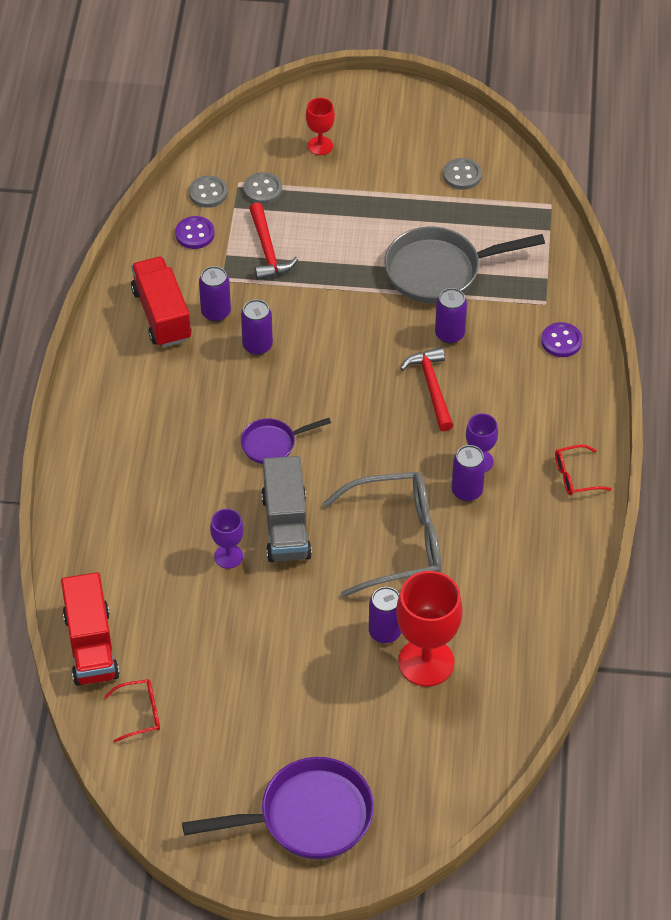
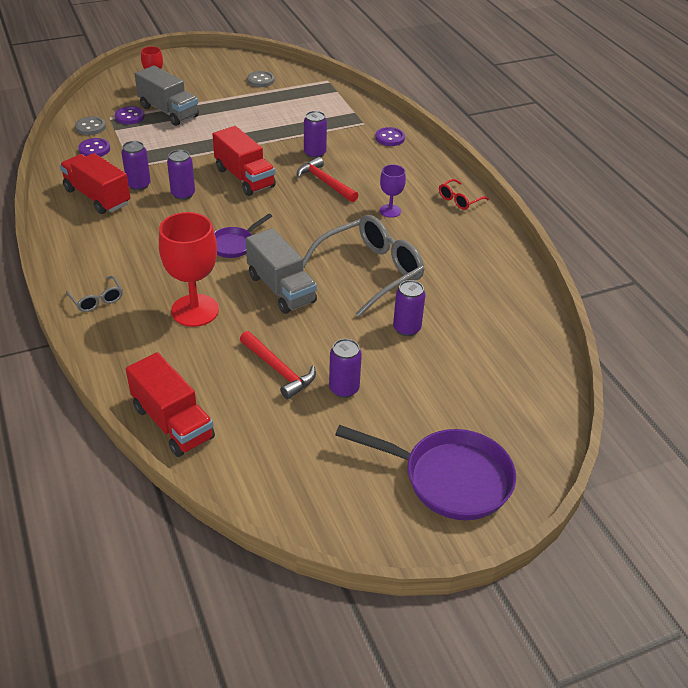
camera: 30 degrees left, 10 degrees down
(92, 465) = (97, 300): none -> grey glasses
(140, 713) = (250, 457): red glasses -> none
(228, 556) = (249, 322): purple goblet -> none
(263, 189) = (130, 117): grey button -> purple button
(267, 250) = (155, 144): red hammer -> red hammer (278, 370)
(307, 817) = (449, 478): purple pan -> purple pan turned 60 degrees clockwise
(314, 196) = (168, 111): none -> grey truck
(341, 344) = (244, 178): none -> red truck
(426, 662) = (452, 336): red goblet -> red goblet (195, 310)
(440, 271) = (283, 125): grey pan -> none
(467, 491) = (395, 229): purple can -> purple can (344, 389)

